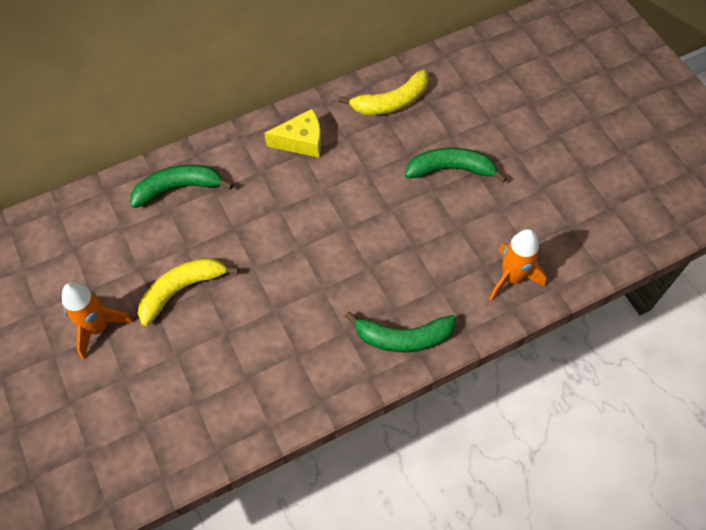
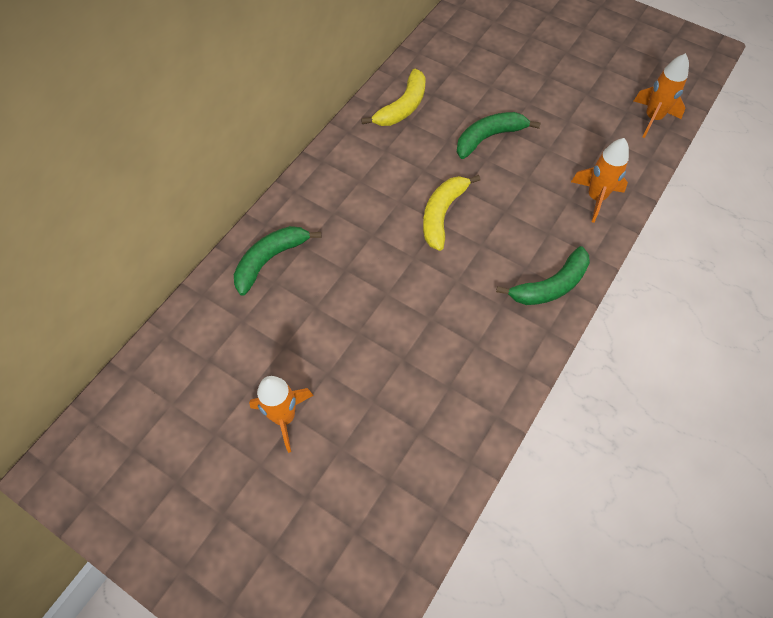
camera: 30 degrees left, 0 degrees up
(182, 290) = (337, 344): yellow banana -> yellow banana (442, 214)
(301, 141) = (351, 171): yellow cheese -> none
(633, 227) = (652, 118): none -> orange rocket

